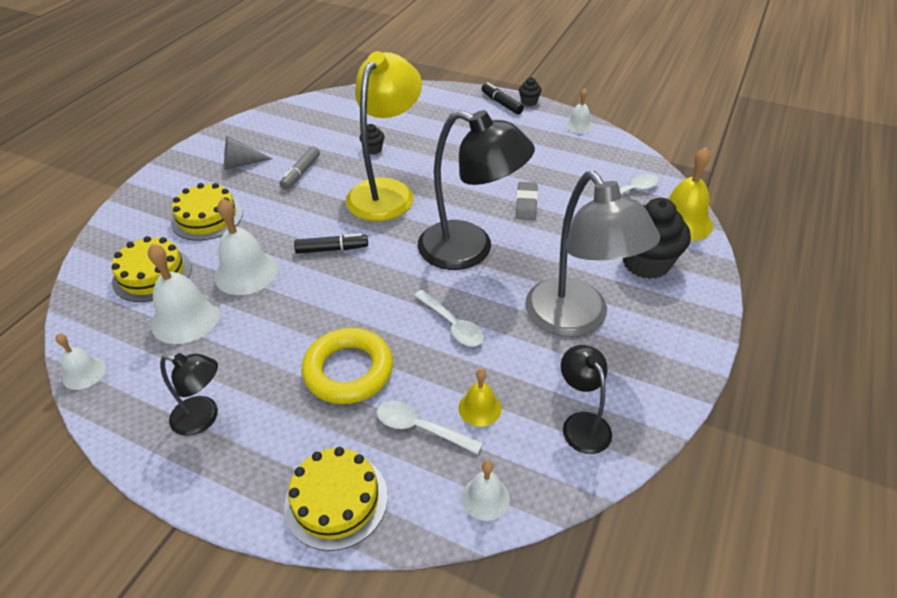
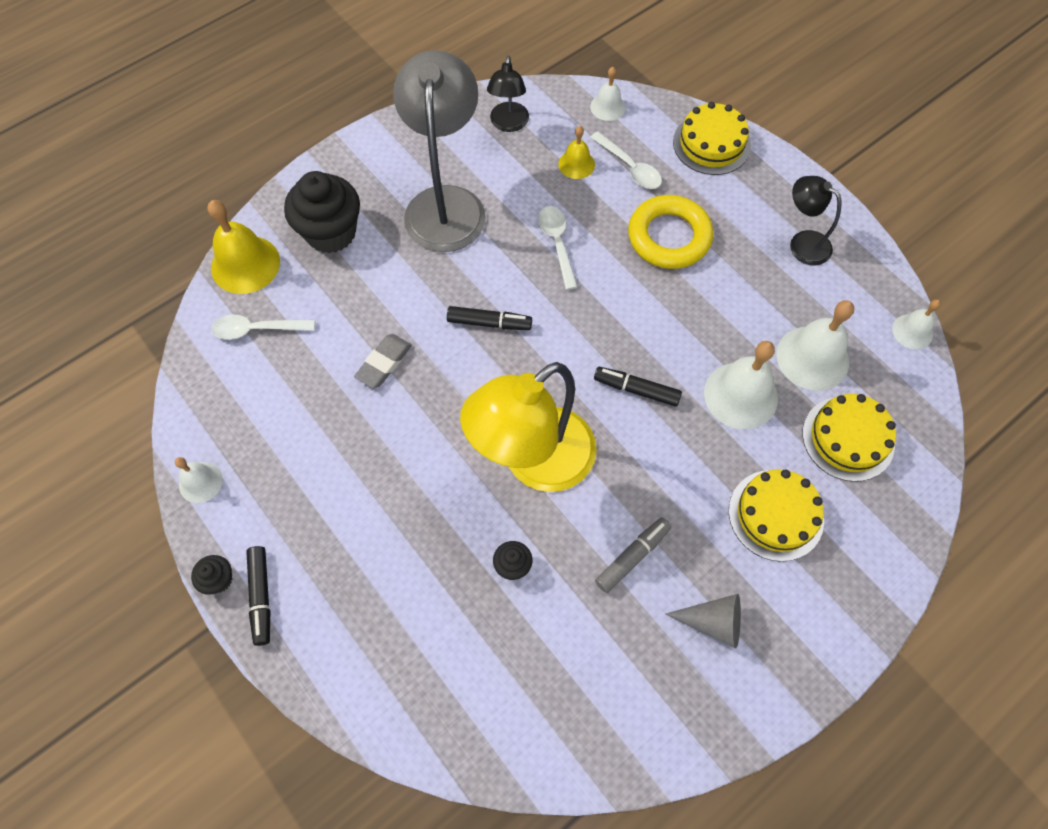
camera: 155 degrees left, 20 degrees up
(470, 250) = (489, 323): black lamp -> black marker

